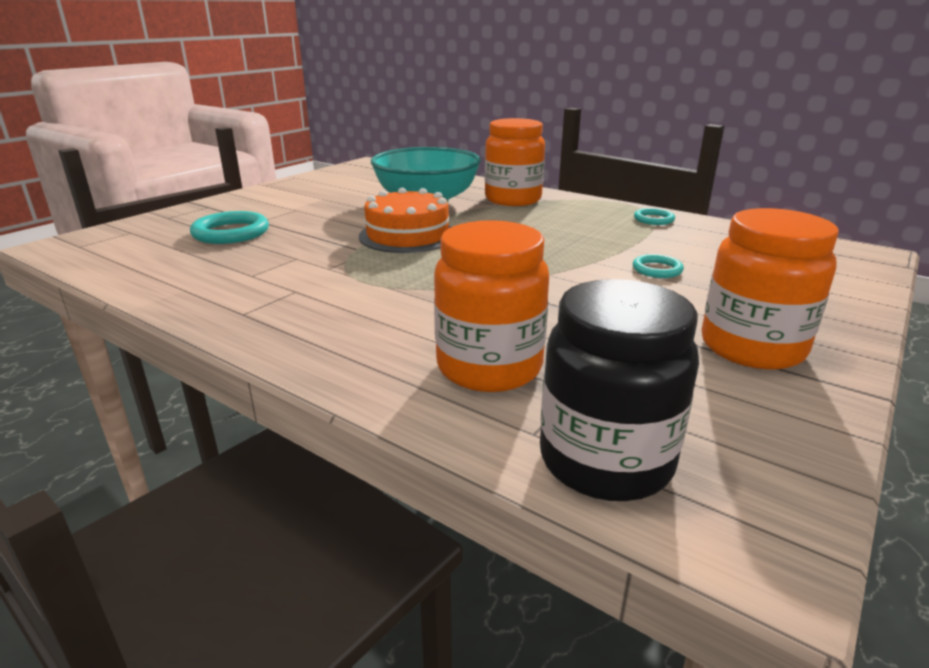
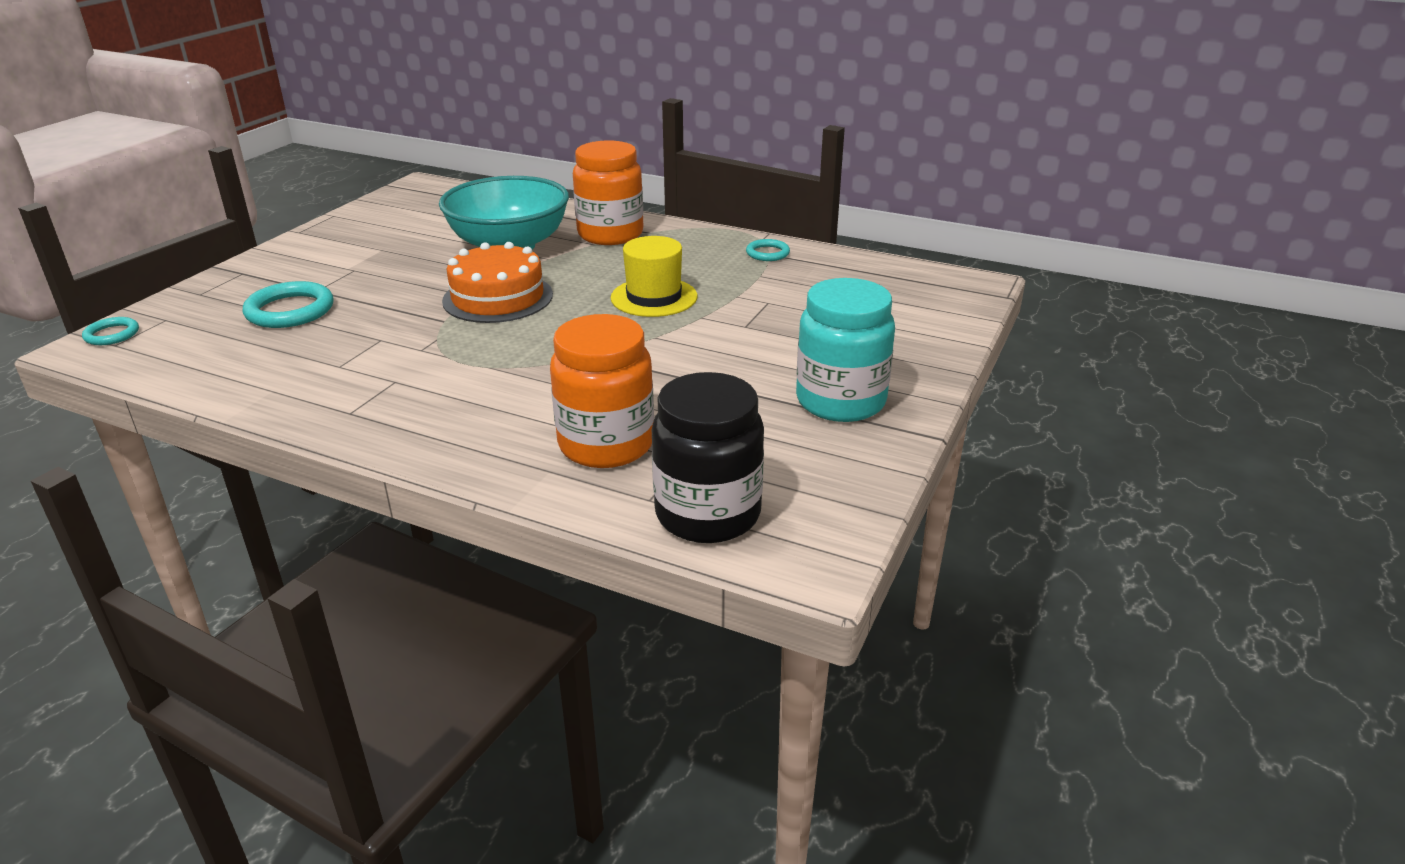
camera: 10 degrees left, 5 degrees up
(548, 244) = (654, 297): none -> yellow hat
(657, 269) = (765, 321): turquoise ring -> turquoise ring (112, 334)
(752, 347) = (840, 401): orange jar -> turquoise jar

